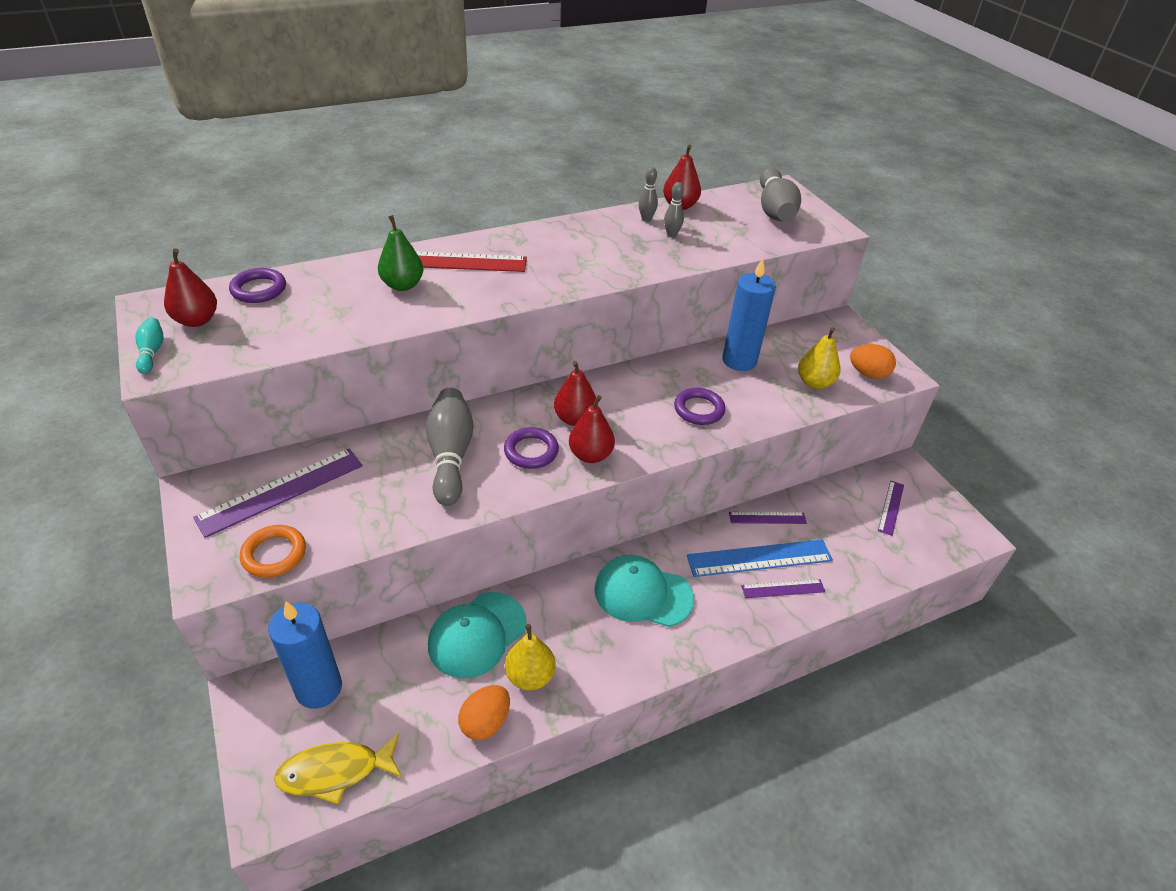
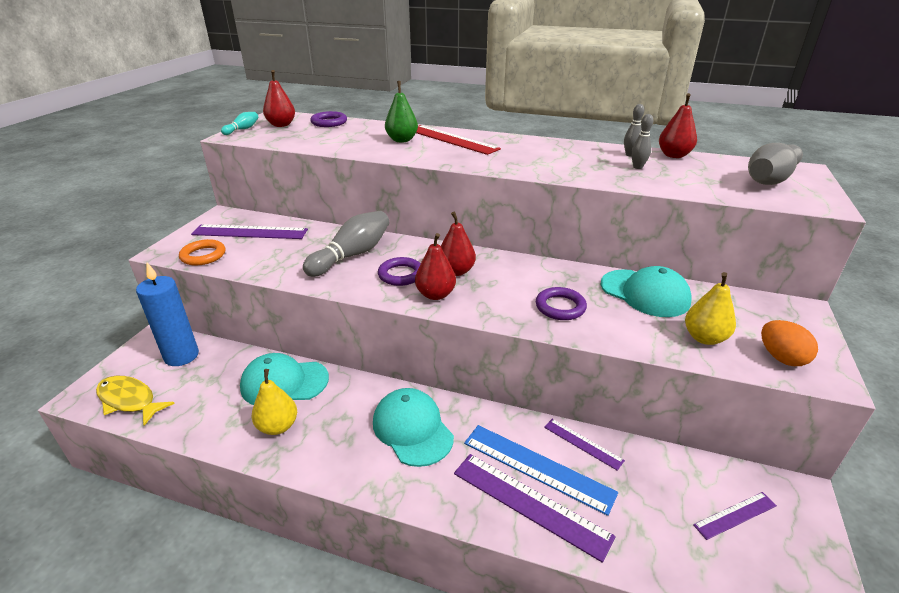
camera: 45 degrees right, 10 degrees down
(485, 722) = (221, 433): orange egg -> none
(739, 360) = (644, 293): blue candle -> turquoise cap
(783, 588) = (530, 503): purple ruler -> purple ruler, size x1.80

